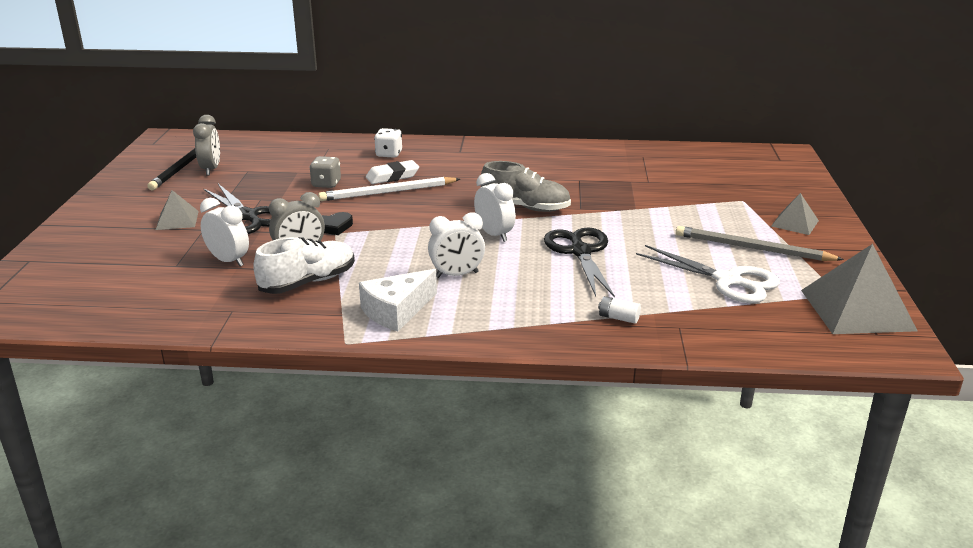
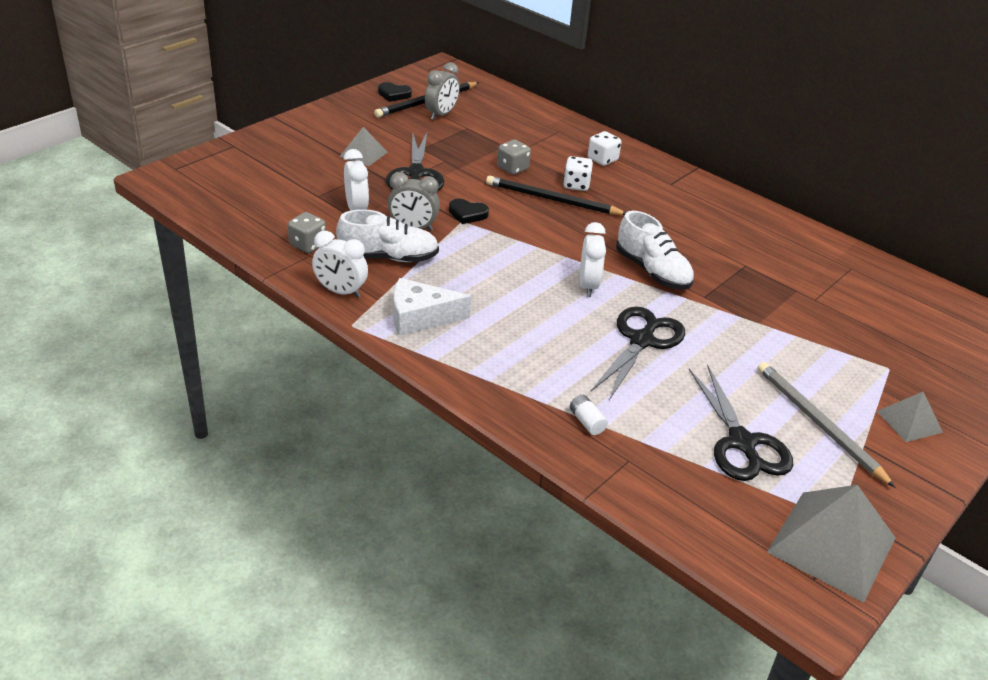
camera: 35 degrees right, 10 degrees up
(145, 170) = (394, 94): none -> black heart
(219, 304) = (307, 245): none -> grey dice
(387, 192) = (552, 199): white pencil -> black pencil
(392, 176) = (576, 185): white eraser -> white dice
(457, 275) = (507, 309): white clock -> white clock (340, 292)
(525, 208) = (652, 271): grey shoe -> white shoe
(728, 281) = (741, 443): white scissors -> black scissors

